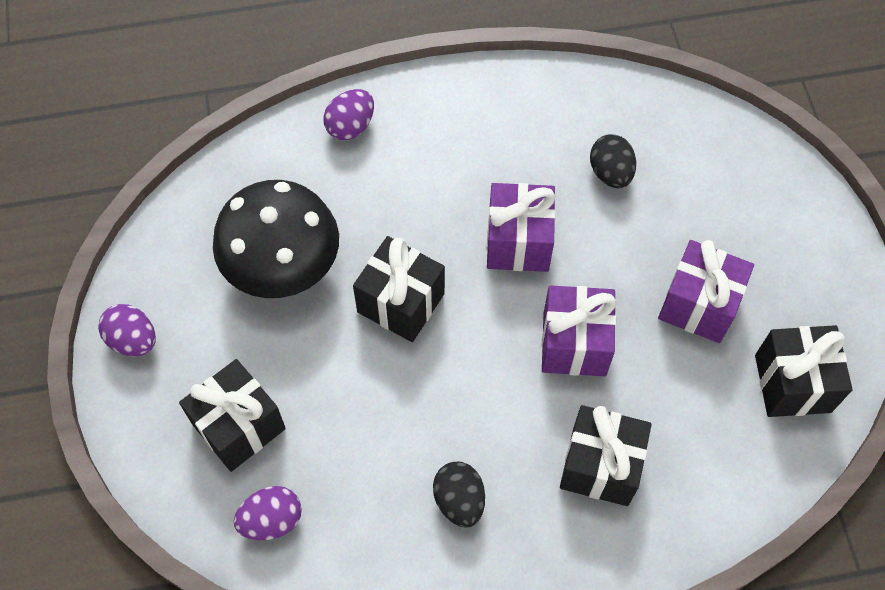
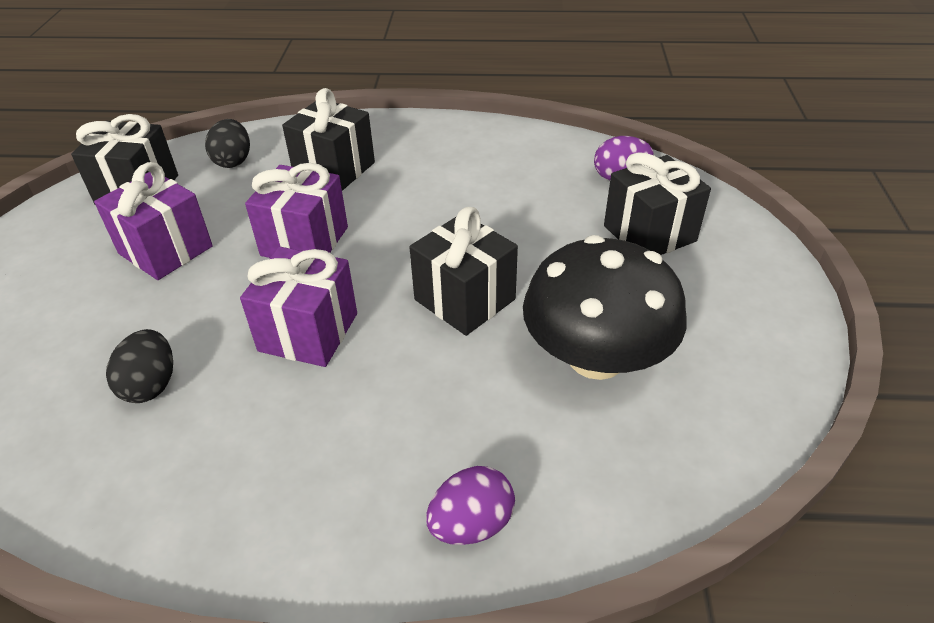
camera: 165 degrees left, 20 degrees down
(133, 340) = (774, 315): purple egg -> none
(459, 500) = (459, 167): black egg -> black egg (233, 161)

